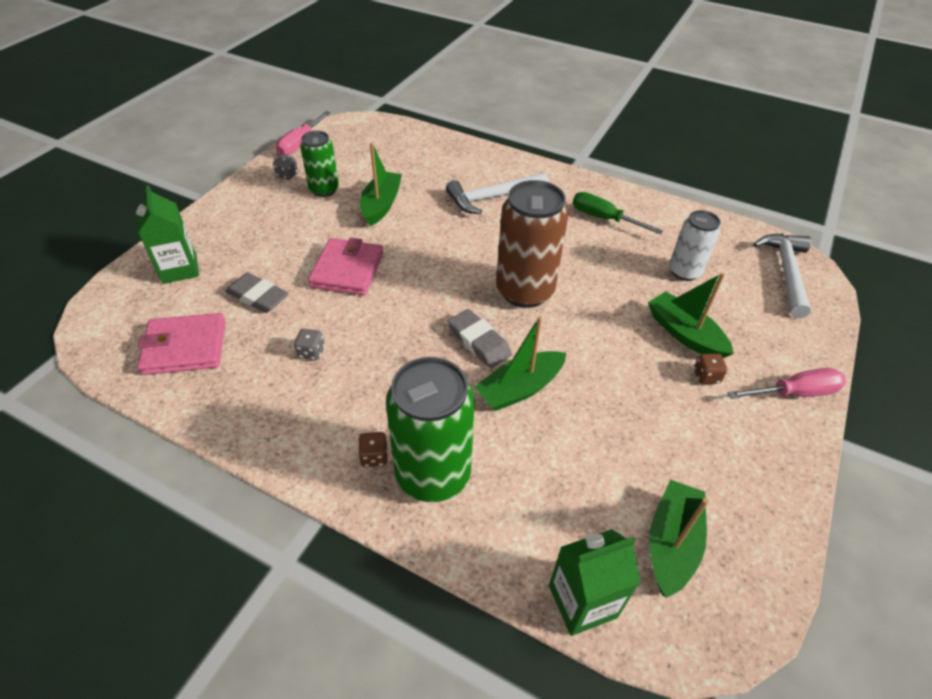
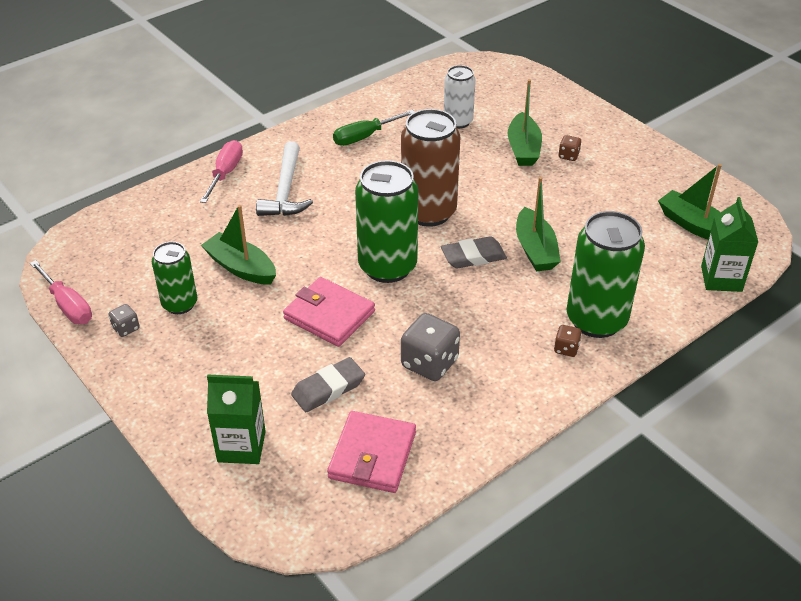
camera: 65 degrees left, 5 degrees down
(311, 352) = (429, 363): grey dice -> grey dice, size x1.99
(429, 286) = (387, 267): none -> green can
(684, 334) = (523, 149): green boat -> green boat turned 75 degrees counterclockwise
(786, 272) = (488, 76): white hammer -> none
(795, 392) = (601, 124): pink screwdriver -> pink screwdriver (225, 173)

